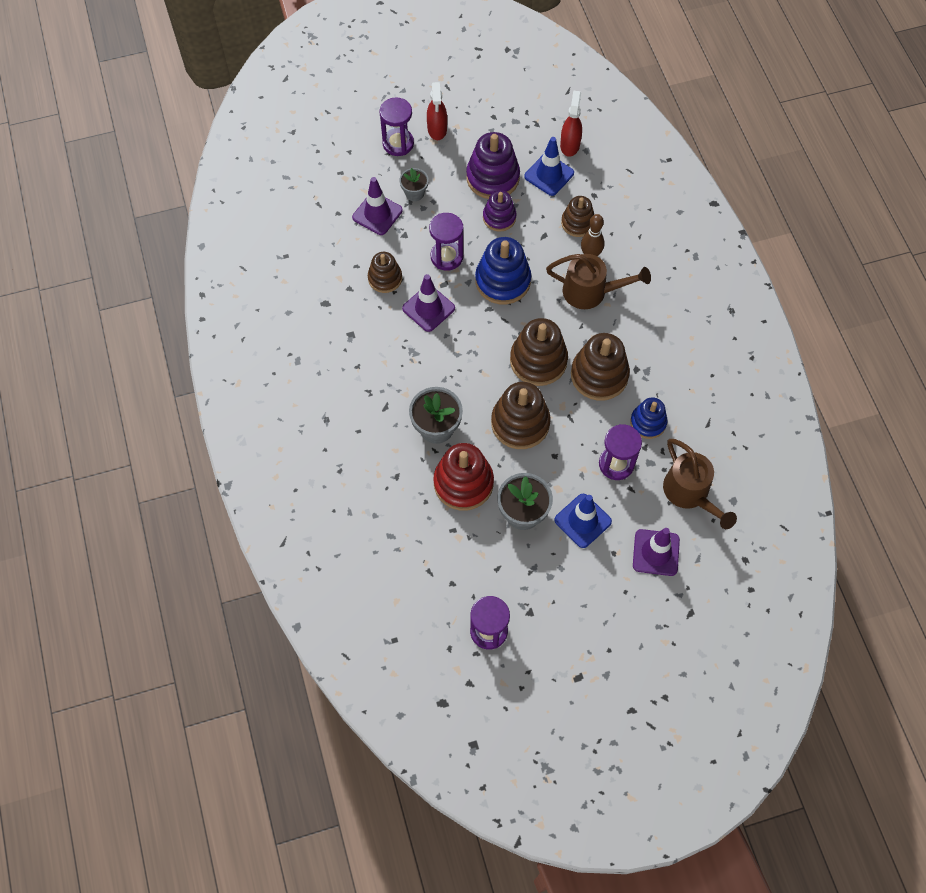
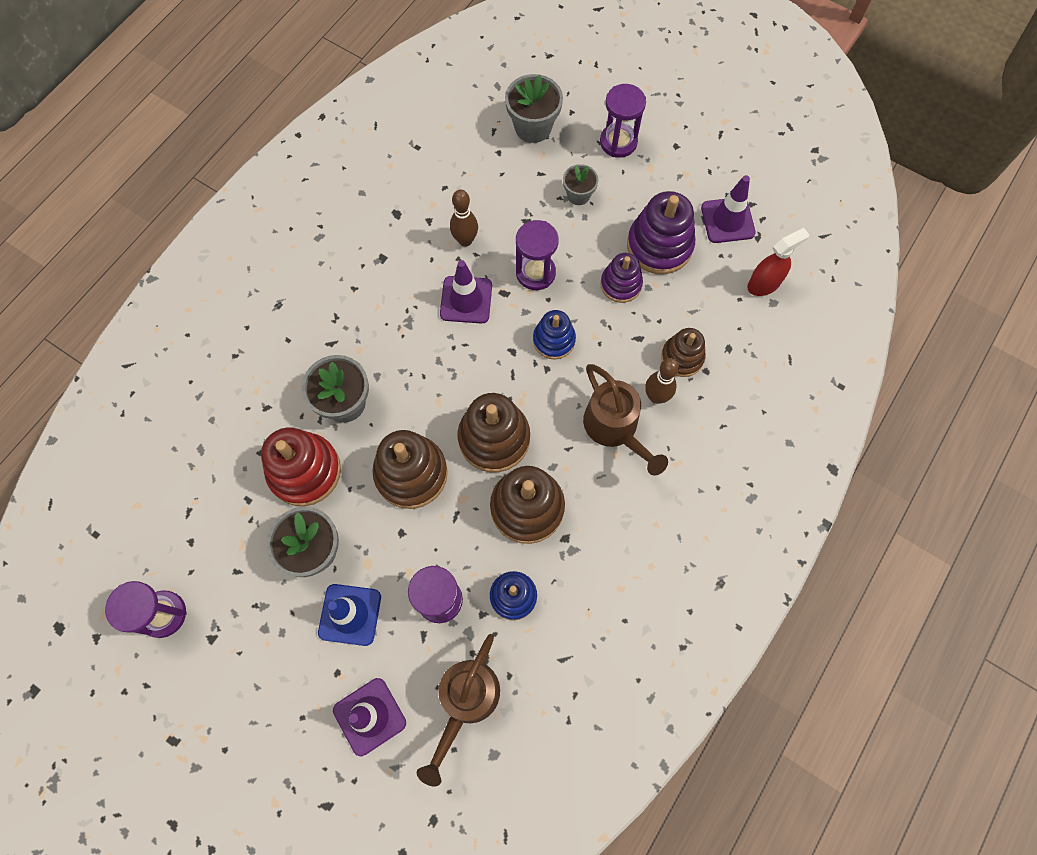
camera: 50 degrees right, 5 degrees up
(339, 180) = (533, 127): none -> grey flower pot
(377, 214) = (527, 183): purple traffic cone -> purple traffic cone (727, 220)
(385, 278) = (465, 240): brown stacking toy -> brown bowling pin
(437, 129) = (665, 161): red spray bottle -> none
(503, 281) = (554, 340): blue stacking toy -> blue stacking toy, size x0.62
(549, 175) = (711, 291): blue traffic cone -> none

